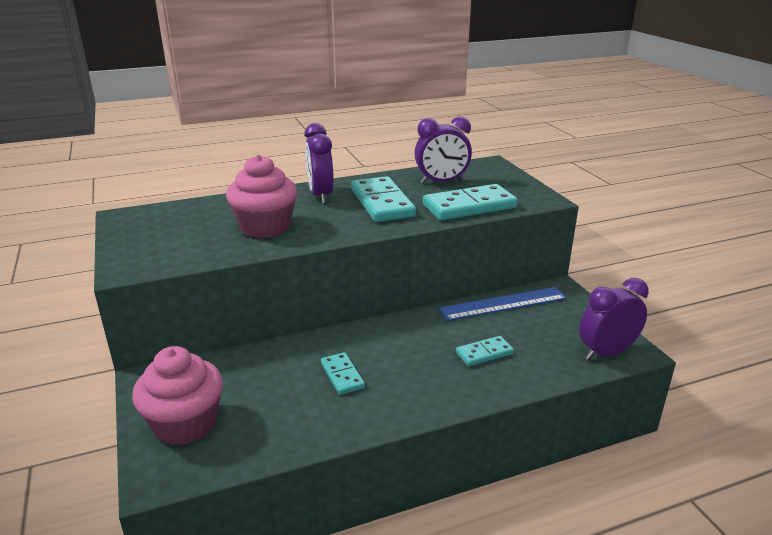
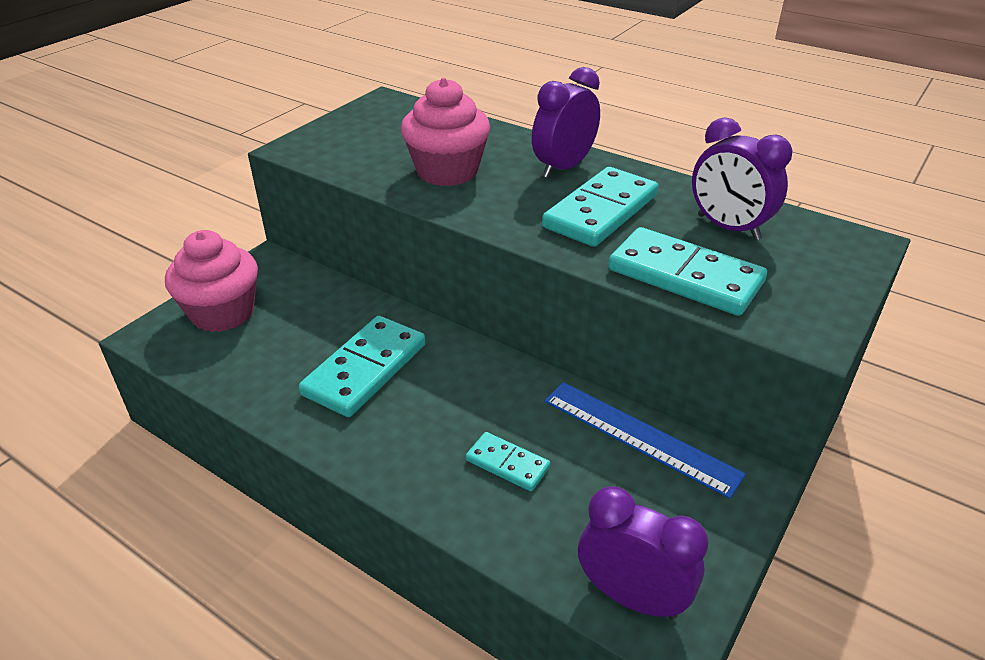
camera: 55 degrees right, 10 degrees up
(342, 375) = (365, 369): turquoise domino -> turquoise domino, size x1.86

